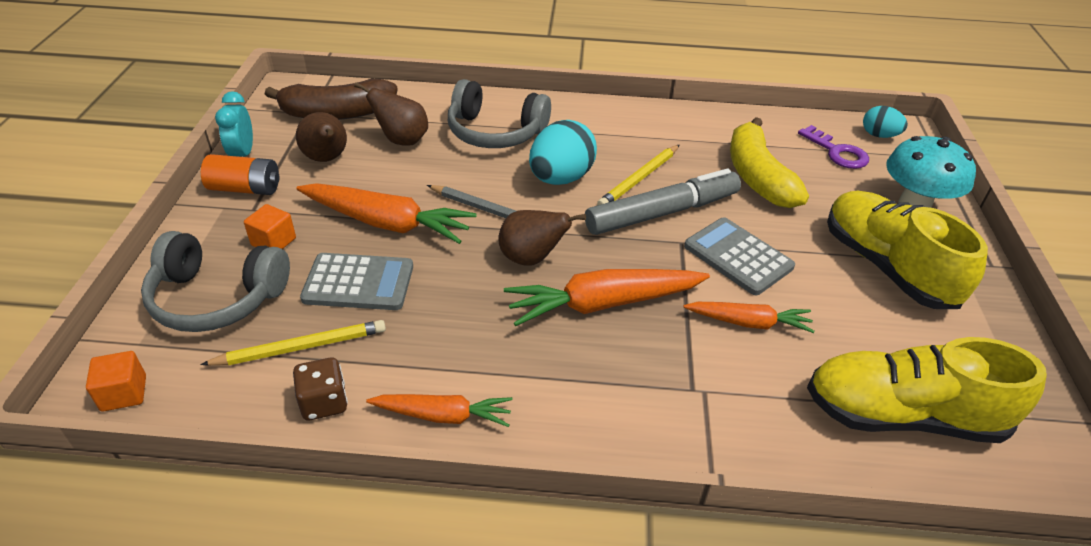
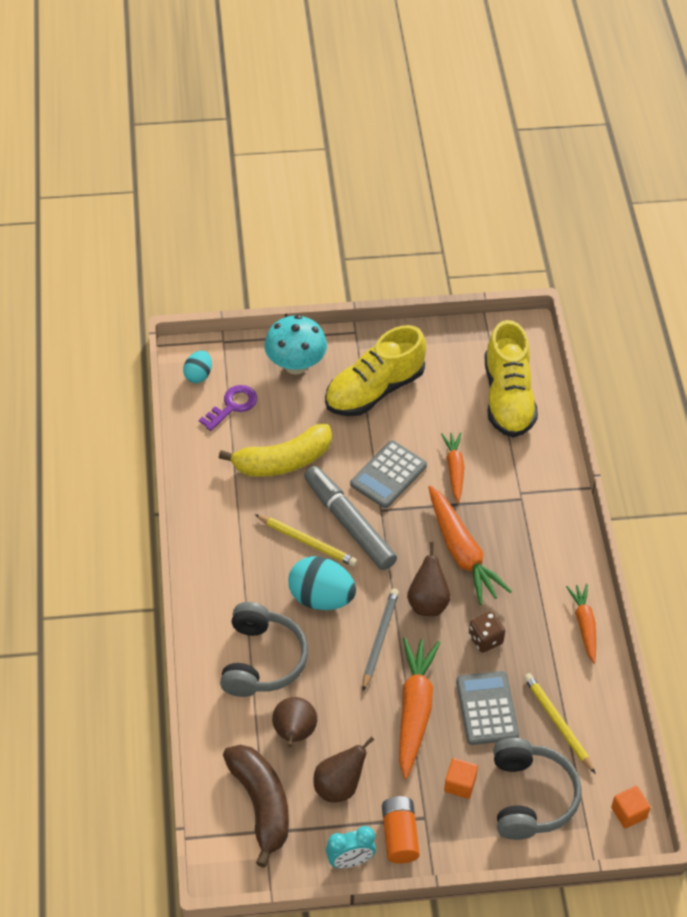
camera: 100 degrees left, 10 degrees up
(324, 402) = (596, 693): brown dice -> brown dice (485, 639)

